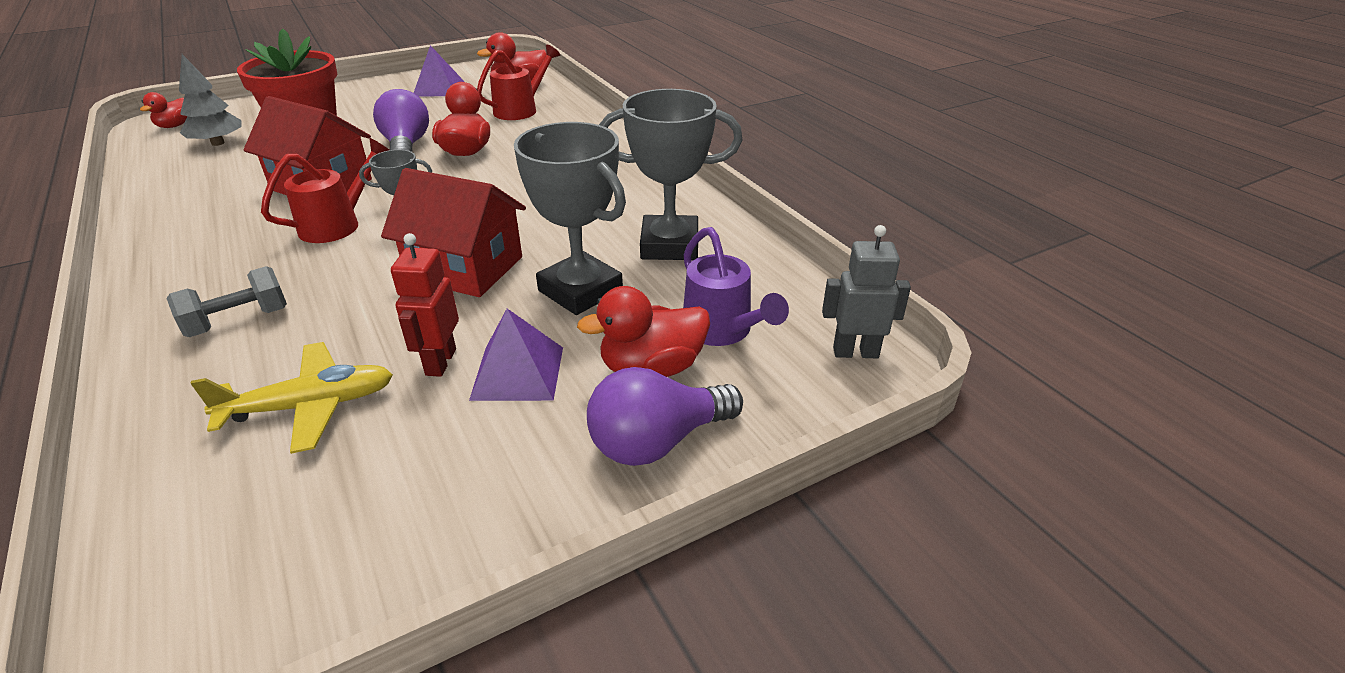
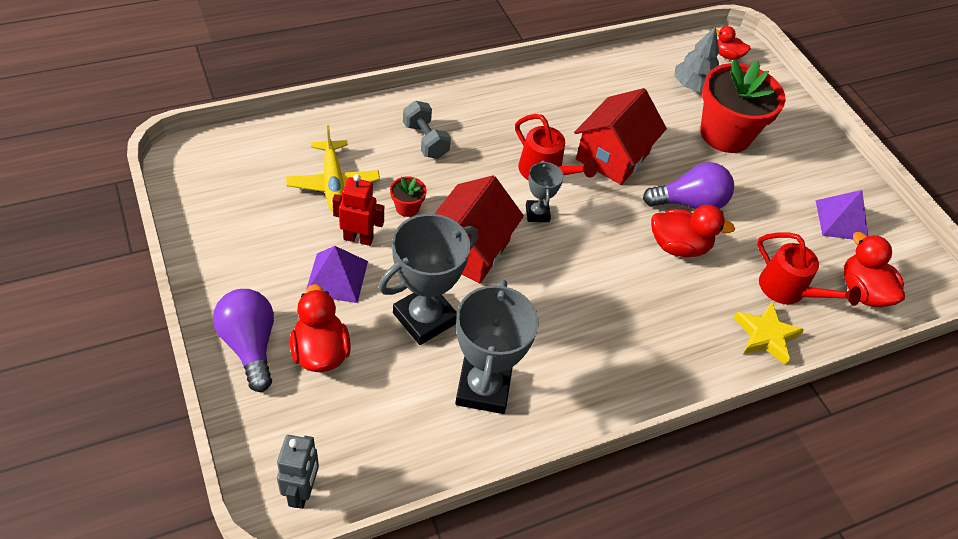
camera: 90 degrees right, 15 degrees up
(382, 324) = (407, 207): none -> red flower pot
(572, 119) = (765, 335): none -> yellow star
(722, 331) = (352, 404): purple watering can -> none

